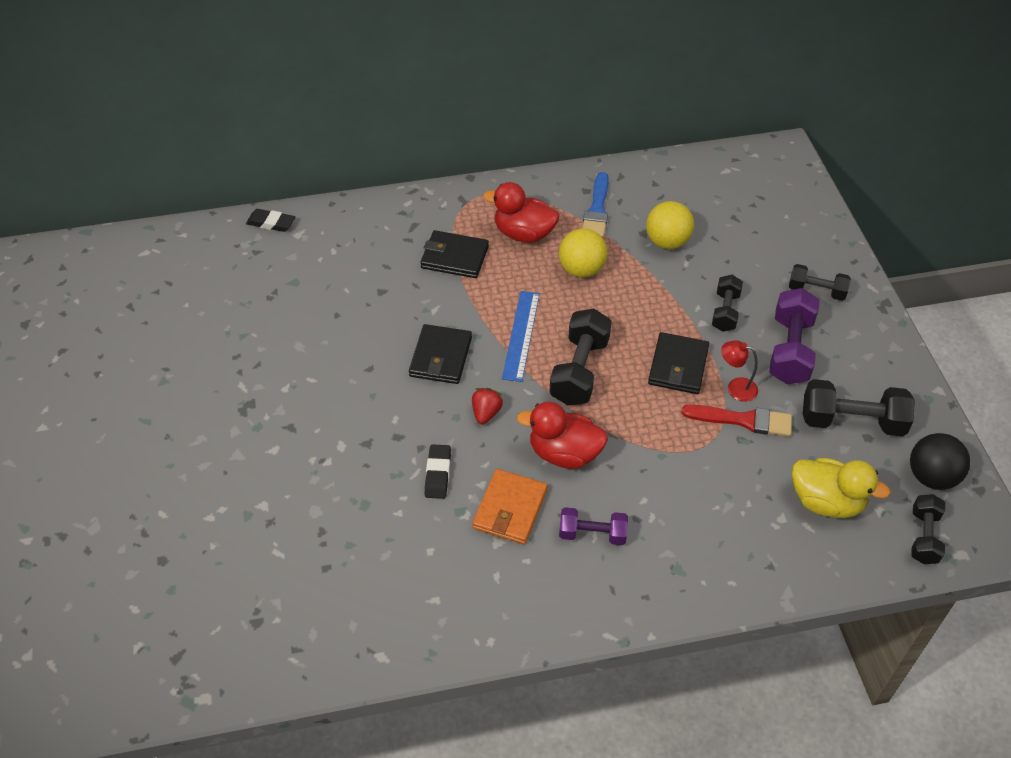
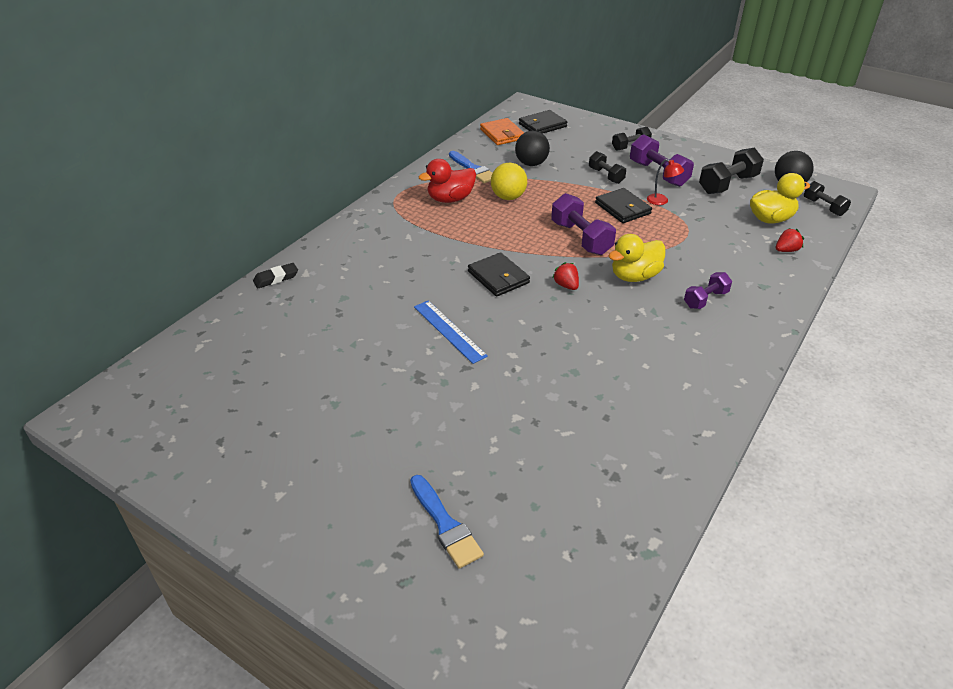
camera: 45 degrees left, 10 degrees down
(100, 546) = (445, 524): none -> blue brush
(438, 474) = (589, 329): black eraser -> none
(454, 257) = (428, 230): black wallet -> black wallet (542, 125)
(510, 509) = (651, 317): orange wallet -> orange wallet (502, 134)
(521, 335) = (525, 242): blue ruler -> blue ruler (449, 331)
(564, 453) = (634, 276): red duck -> yellow duck
(579, 370) = (581, 238): black dumbbell -> purple dumbbell
(667, 242) = (531, 164): yellow ball -> black ball
(735, 387) = (661, 201): red lamp -> red lamp turned 120 degrees counterclockwise
(743, 420) = (686, 211): red brush -> none
(776, 551) = (786, 250): none -> red strawberry

